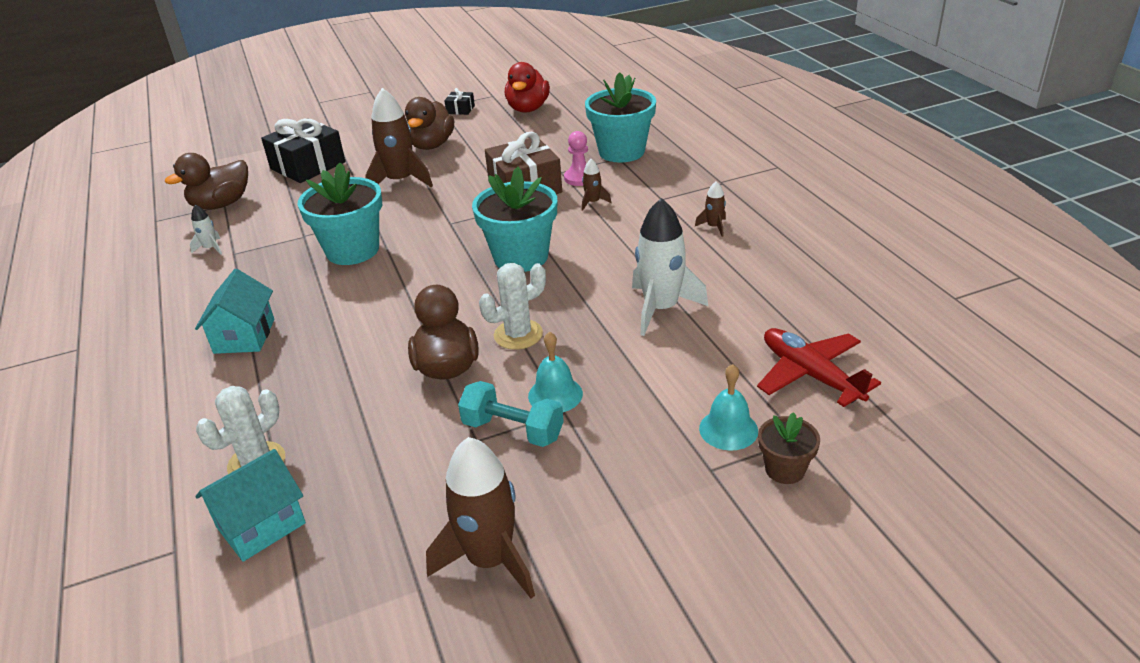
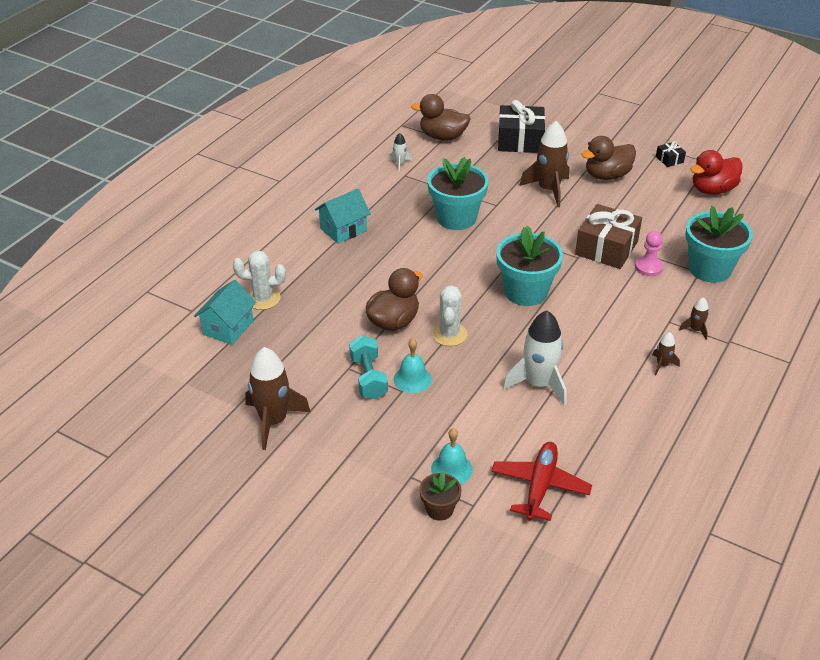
camera: 50 degrees right, 5 degrees up
(261, 525) = (228, 327): turquoise house -> turquoise house turned 75 degrees counterclockwise
(518, 335) = (449, 334): white cactus -> white cactus turned 75 degrees clockwise
(593, 202) = (625, 290): brown rocket -> brown rocket (695, 330)

